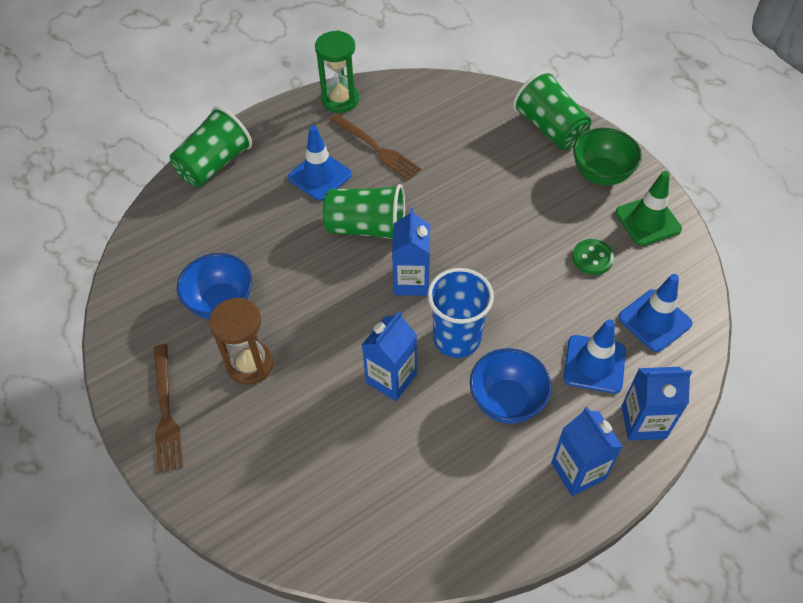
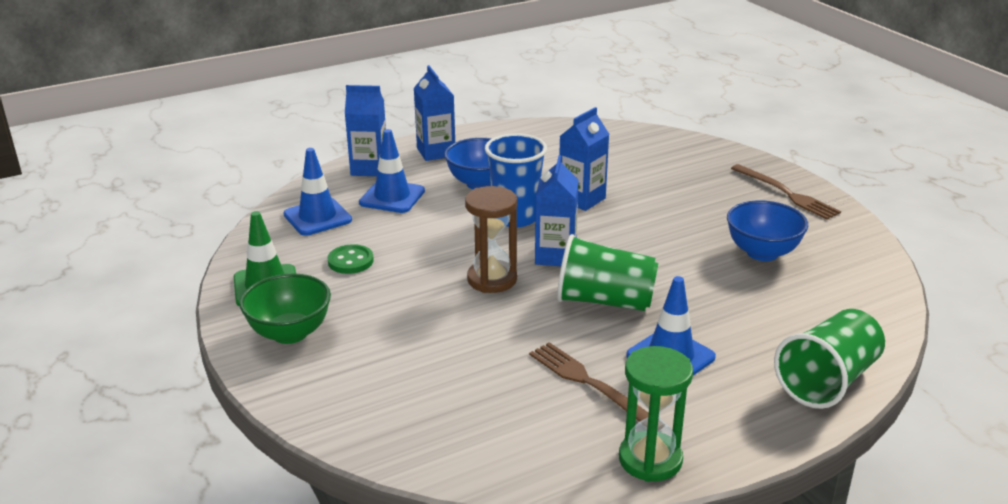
camera: 175 degrees left, 25 degrees down
(166, 411) = (786, 193): brown fork -> brown fork turned 150 degrees clockwise
(250, 364) = (717, 213): brown hourglass -> brown hourglass (492, 279)
(550, 128) = (327, 391): green cup -> none

